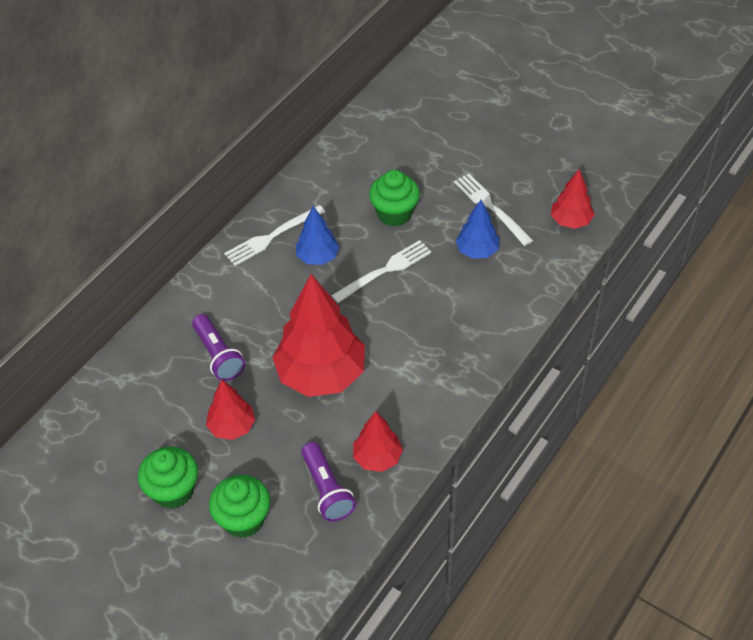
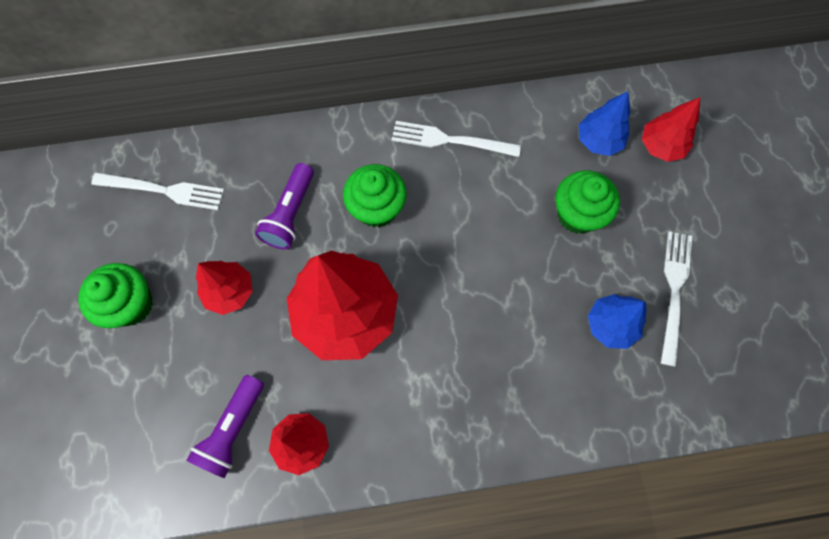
camera: 45 degrees right, 20 degrees up
(243, 519) = (148, 386): green cupcake -> green cupcake (376, 208)
(317, 257) = (465, 196): blue tree -> blue tree (598, 141)
(386, 270) = (508, 265): white fork -> white fork (165, 190)
(570, 221) = (737, 381): red tree -> red tree (661, 146)

